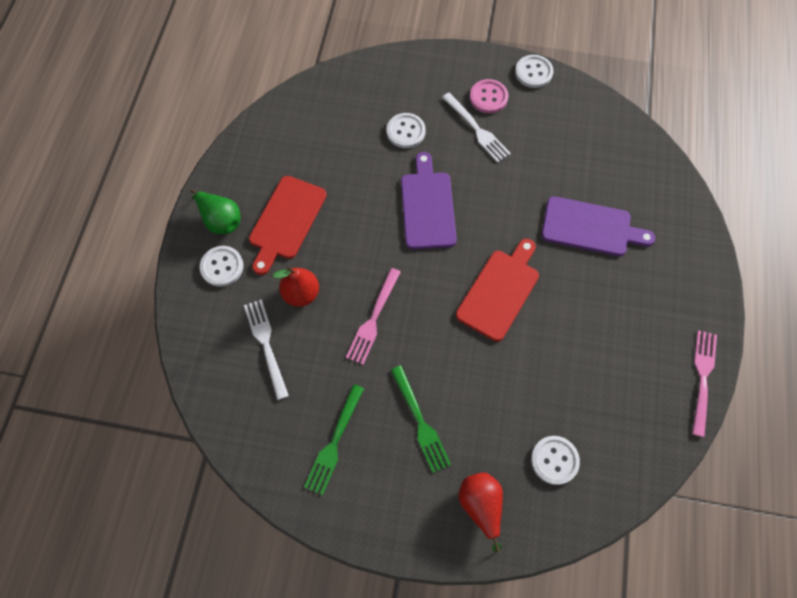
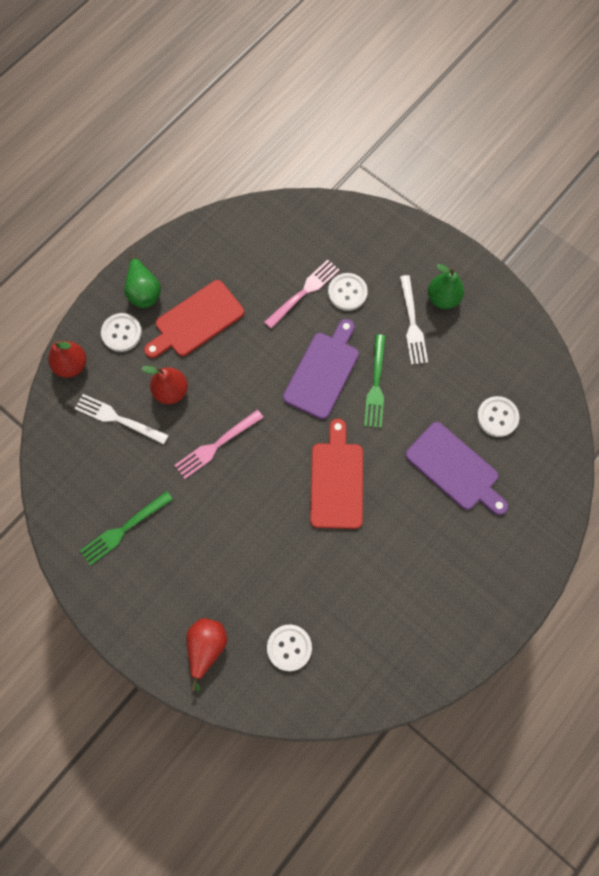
camera: 30 degrees right, 5 degrees up
(190, 320) = (71, 365): none -> red pear
(266, 345) = (118, 419): white fork -> white fork turned 75 degrees counterclockwise
(420, 421) = (201, 552): green fork -> green fork (376, 385)
(488, 97) = (443, 298): pink button -> green pear
(499, 291) = (336, 481): red cutting board -> red cutting board turned 60 degrees counterclockwise
(533, 72) = (501, 295): white button -> white button (497, 417)
(702, 378) = (463, 655): pink fork -> pink fork (304, 292)

